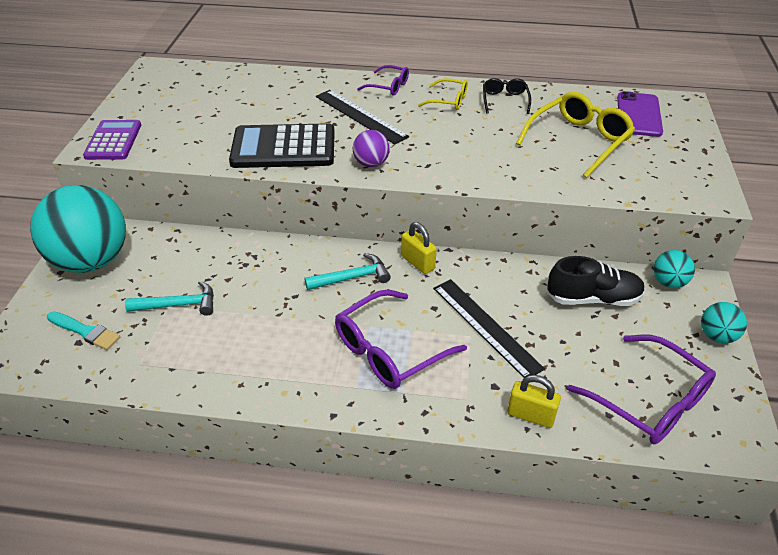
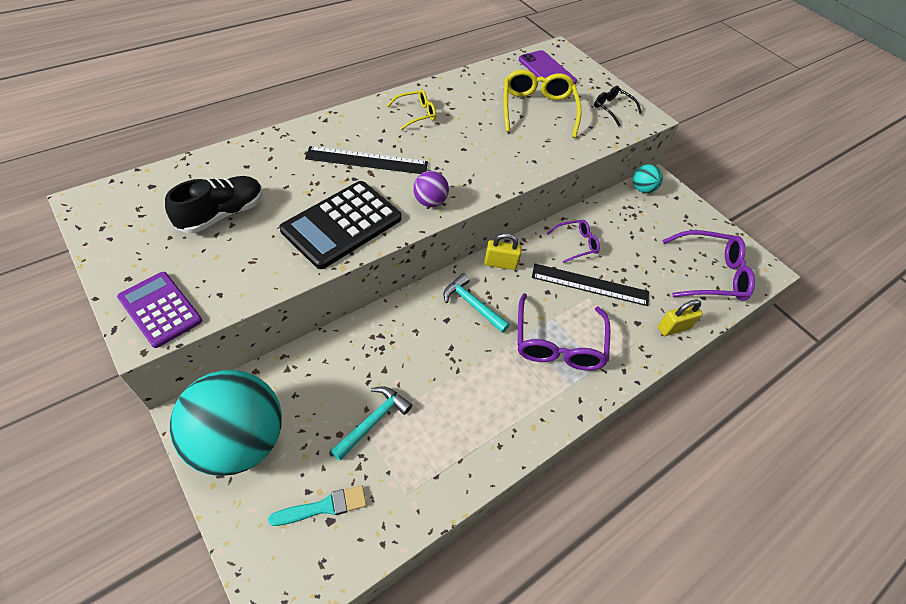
camera: 50 degrees left, 10 degrees up
(352, 277) = (472, 304): turquoise hammer -> turquoise hammer turned 75 degrees counterclockwise
(388, 86) = (354, 120): purple glasses -> purple glasses (576, 244)
(505, 100) = (454, 96): black glasses -> black glasses (612, 109)
(593, 298) = (620, 225): black shoe -> black shoe (222, 214)
(717, 336) = (695, 211): turquoise ball -> none

